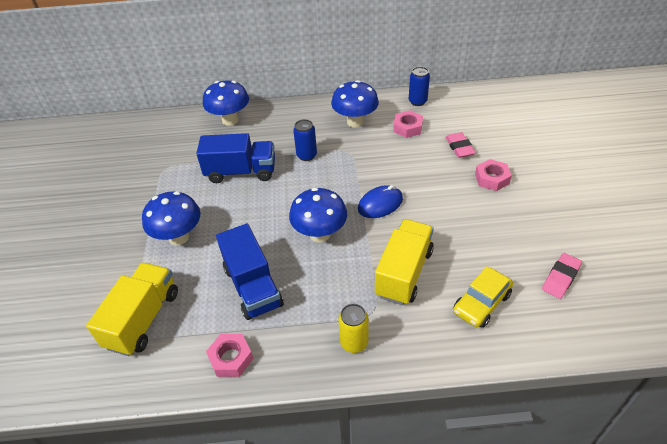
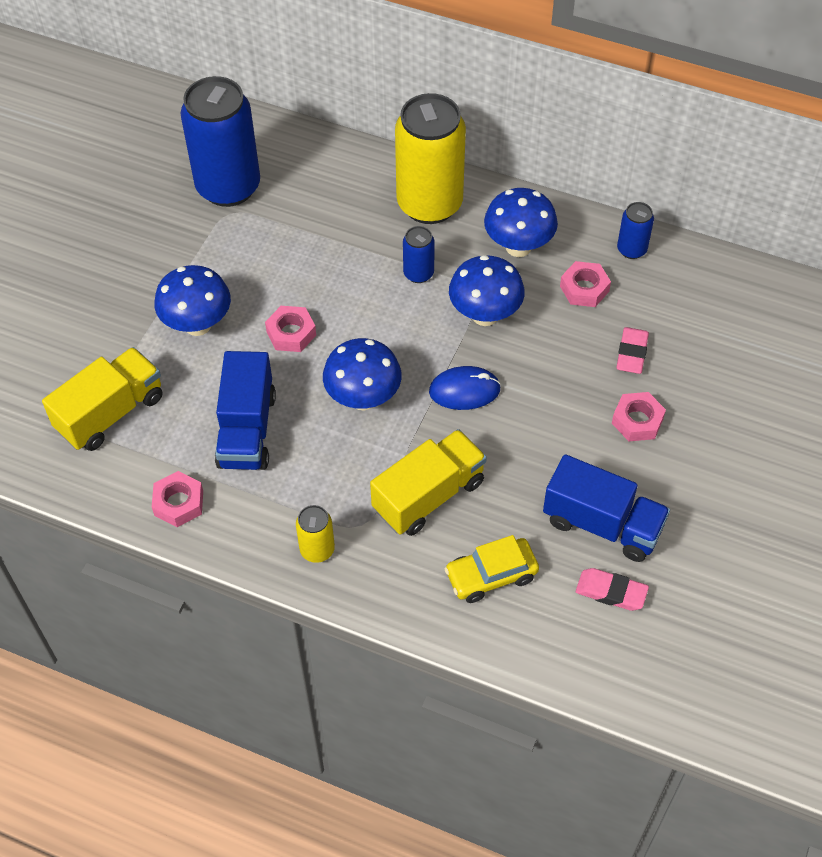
camera: 25 degrees right, 10 degrees up
(156, 155) = (228, 187): none -> blue can
(230, 120) = (352, 169): blue mushroom -> blue mushroom (485, 315)
(241, 172) = (320, 262): blue truck -> blue truck (602, 524)
(247, 217) = (291, 333): none -> pink nut
(288, 120) = (429, 204): none -> yellow can
(560, 278) = (611, 592): pink eraser -> pink eraser turned 45 degrees clockwise

